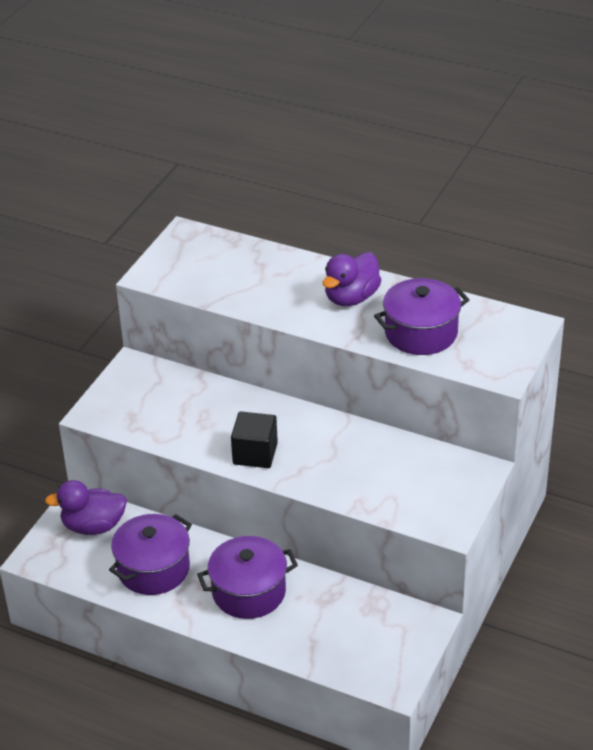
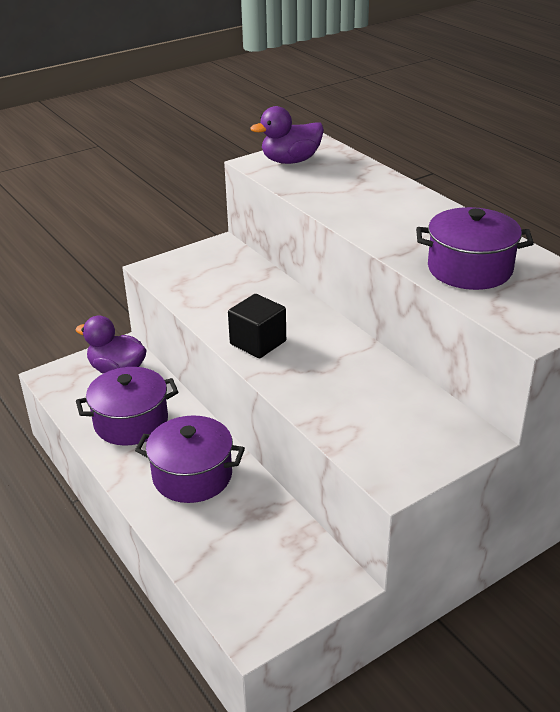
camera: 30 degrees right, 5 degrees down
(351, 298) = (423, 223): purple duck -> purple duck (290, 161)

